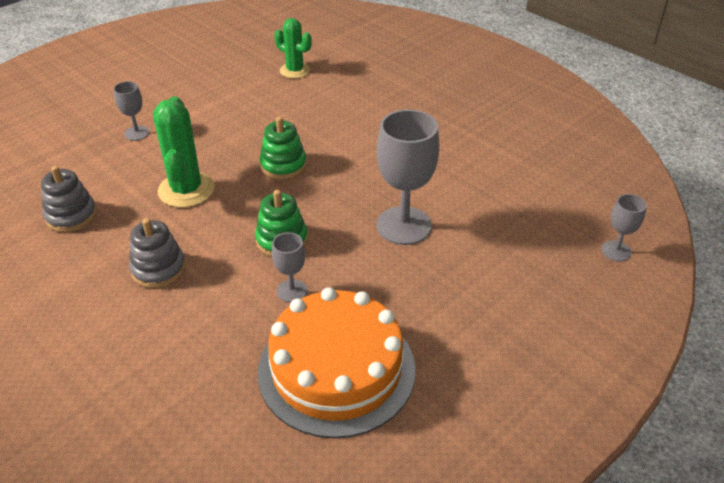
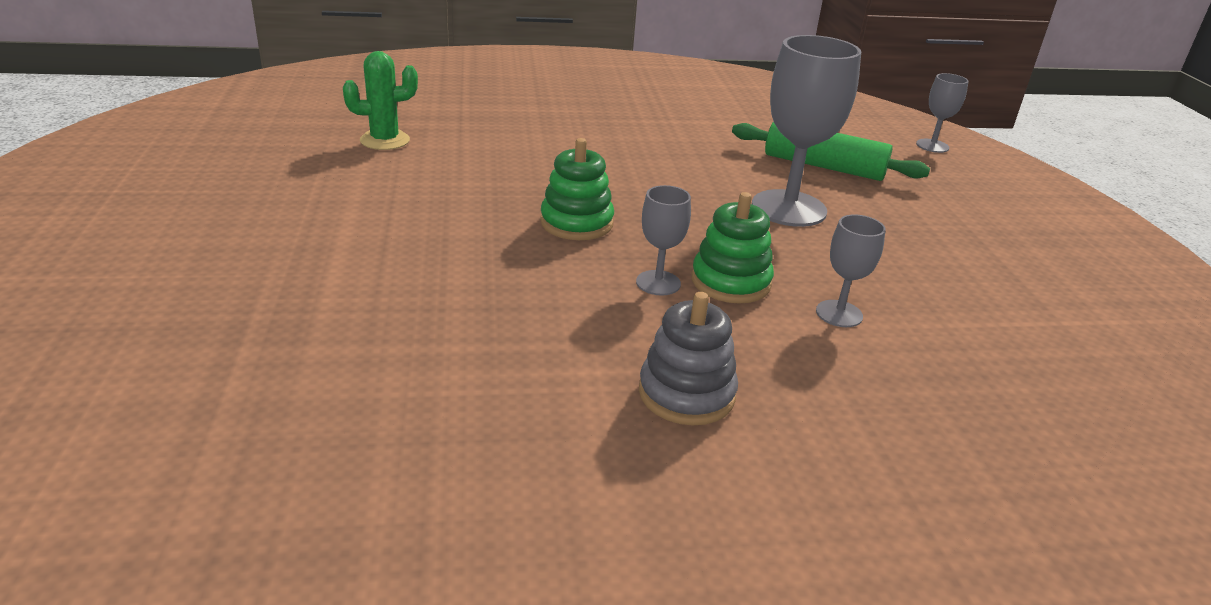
camera: 55 degrees left, 10 degrees down
(71, 216) = (438, 429): grey stacking toy -> none
(137, 133) = (312, 289): grey goblet -> grey goblet (658, 283)
(186, 190) = (527, 304): green cactus -> none
(336, 369) = (1007, 341): orange cake -> none
(492, 216) = (823, 166): none -> green rolling pin

